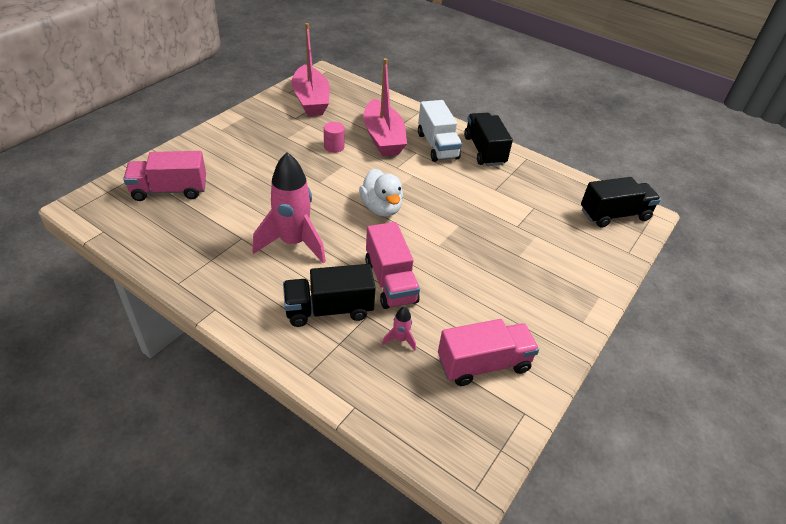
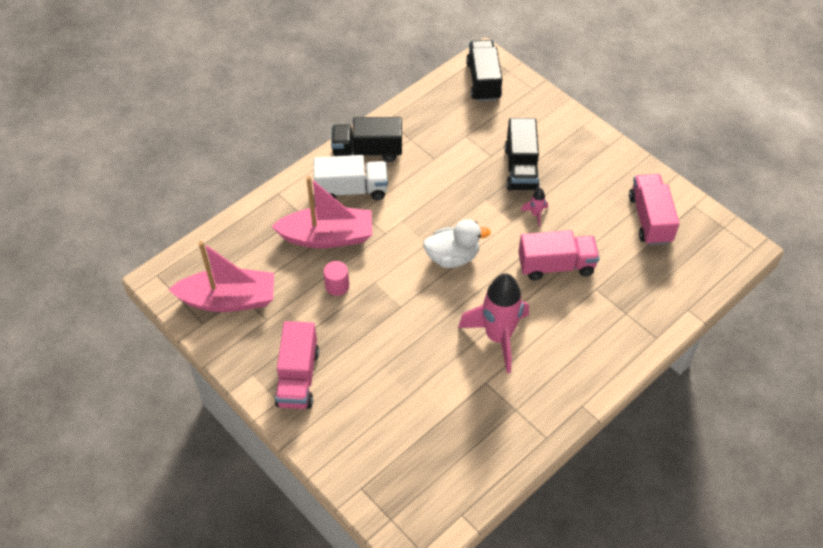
camera: 75 degrees left, 10 degrees up
(170, 190) = (397, 452): pink truck -> pink truck (298, 377)
(329, 309) = (587, 316): black truck -> black truck (521, 168)
(400, 339) = (623, 269): pink rocket -> pink rocket (535, 214)

